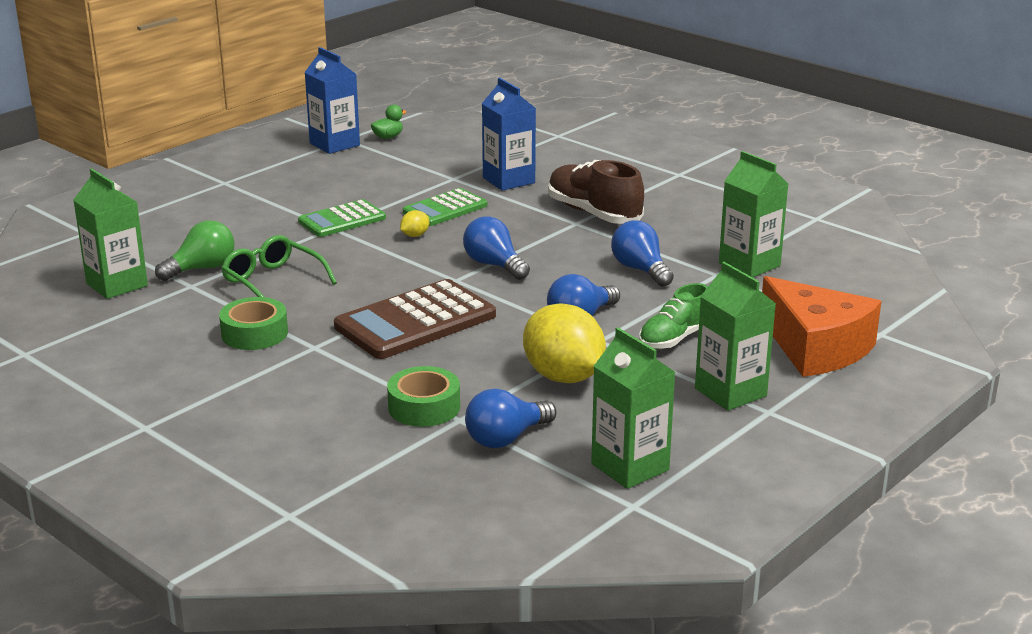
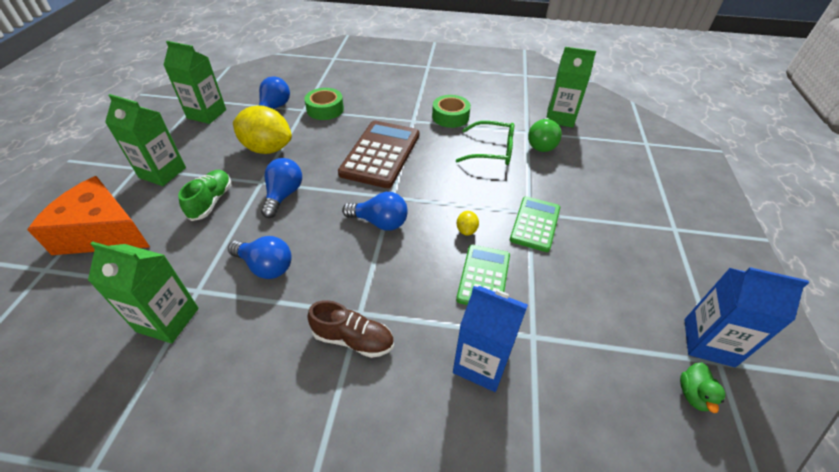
camera: 145 degrees right, 20 degrees up
(593, 213) = (353, 339): brown shoe -> brown shoe, size x0.66

